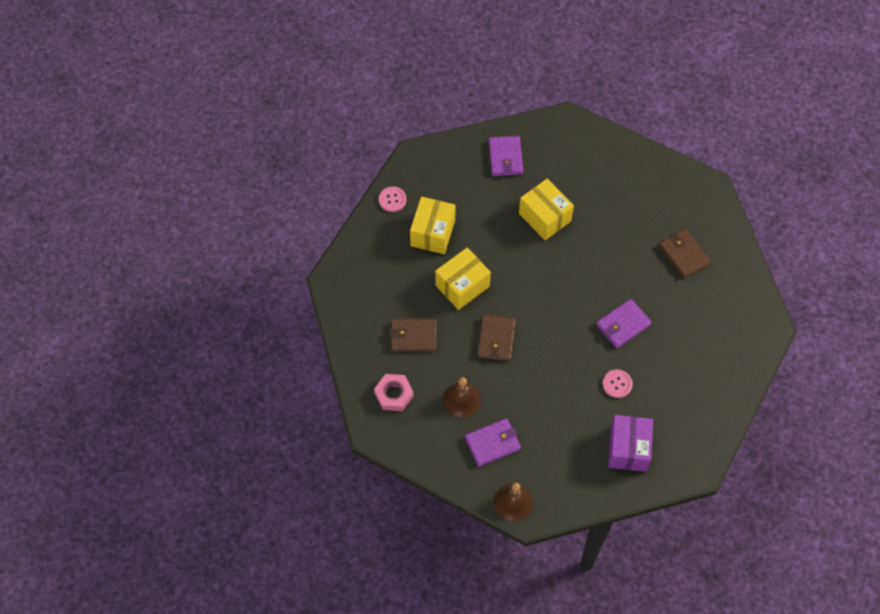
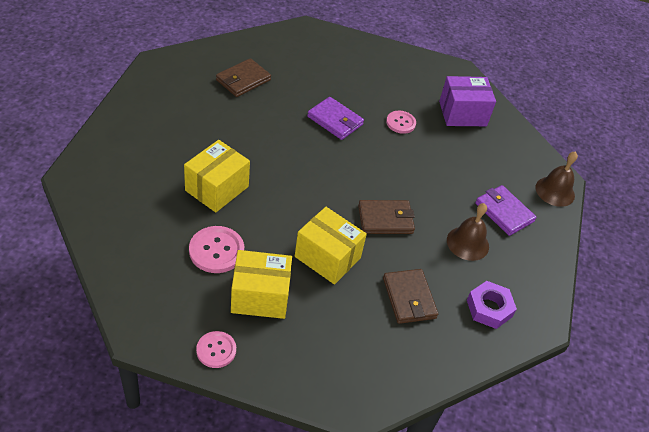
camera: 110 degrees left, 15 degrees down
(394, 394) = (489, 308): pink nut -> purple nut
(479, 210) = (216, 251): none -> pink button
(505, 157) = (134, 232): purple wallet -> none

